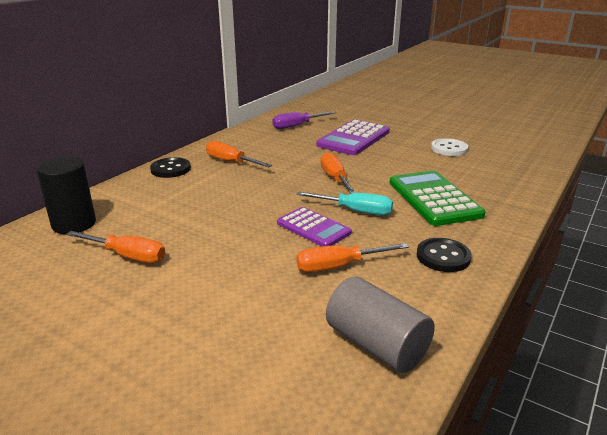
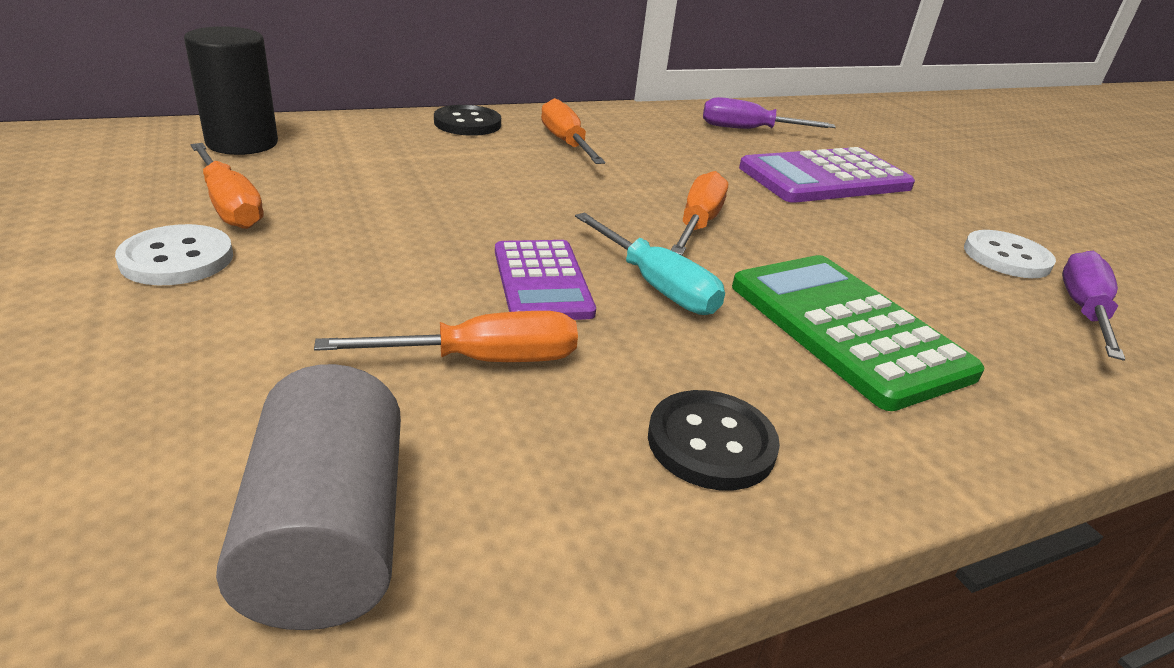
camera: 30 degrees right, 5 degrees up
(148, 289) = (177, 259): none -> white button
(338, 266) = (485, 360): orange screwdriver -> orange screwdriver turned 150 degrees clockwise
(433, 199) = (846, 329): green calculator -> green calculator turned 45 degrees counterclockwise
(490, 160) = (1083, 310): none -> purple screwdriver

